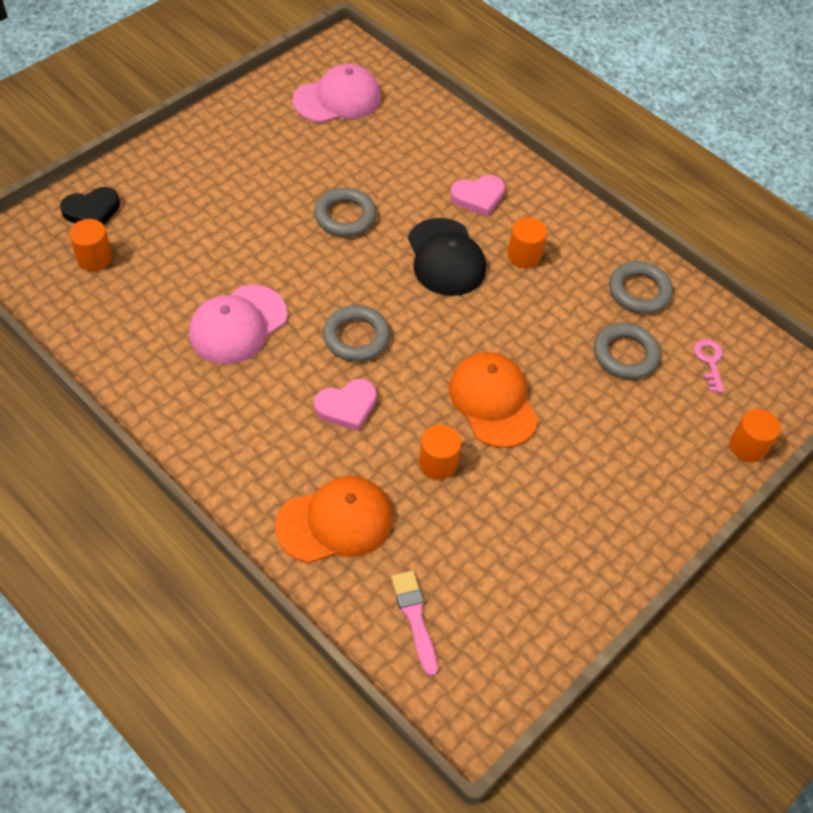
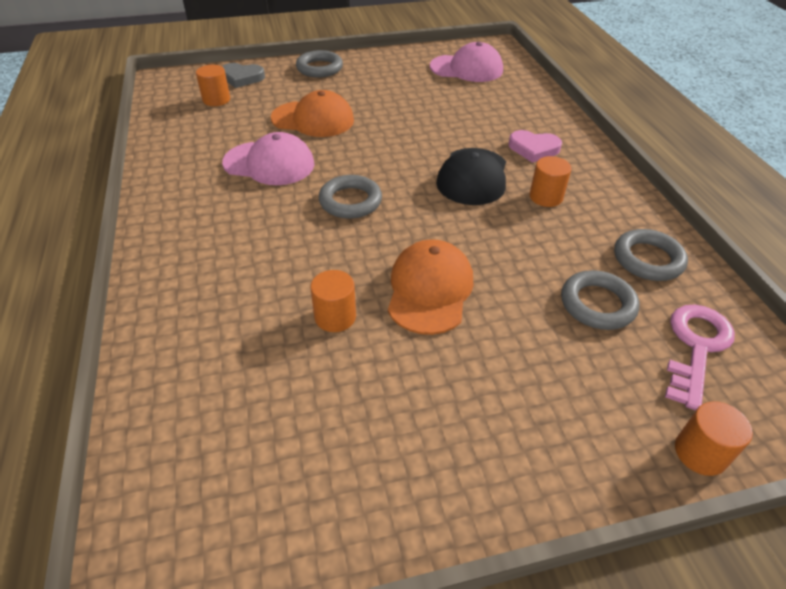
camera: 35 degrees right, 10 degrees down
(92, 211) = (242, 78): black heart -> grey heart
(238, 325) = (269, 163): pink cap -> pink cap turned 150 degrees counterclockwise
(335, 522) = (203, 322): orange cap -> orange cap (313, 119)
(345, 216) = (412, 129): grey ring -> grey ring (319, 68)
(347, 407) = (297, 243): pink heart -> none
(415, 617) = (189, 441): pink brush -> none
(709, 361) = (696, 347): pink key -> pink key, size x1.75

